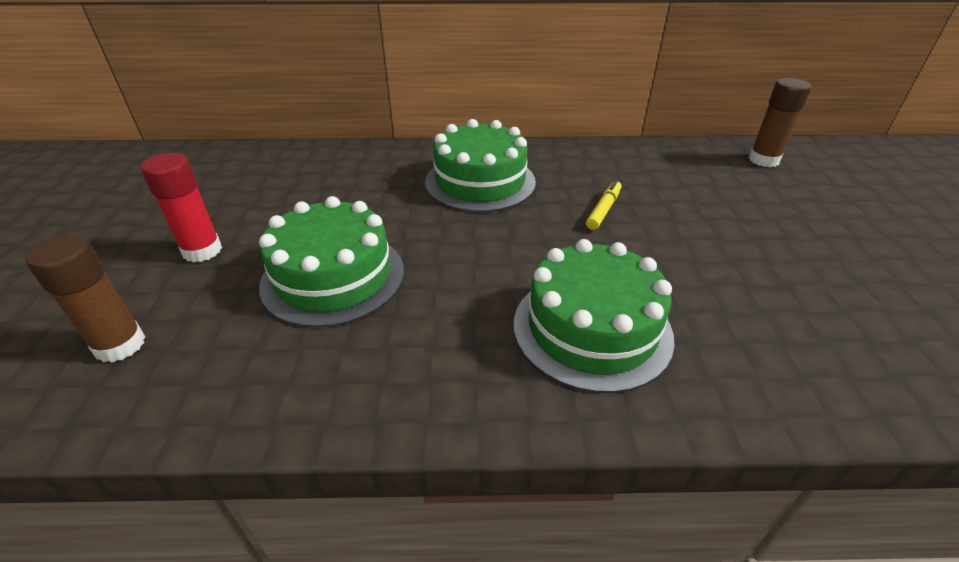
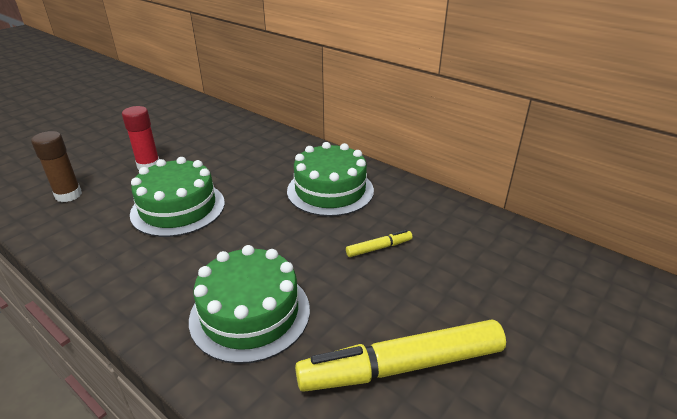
camera: 40 degrees right, 5 degrees down
(763, 160) = (588, 278): brown glue stick -> none
(766, 289) = (401, 366): none -> yellow marker

